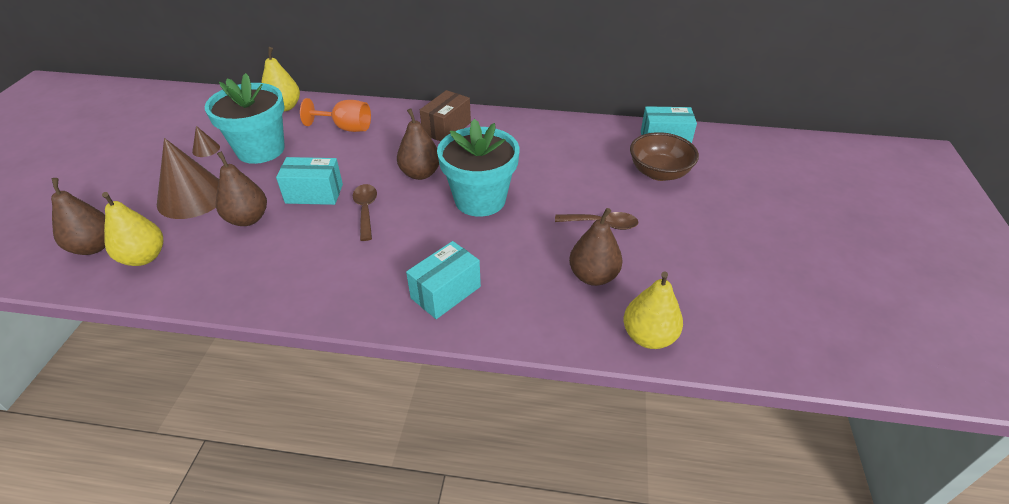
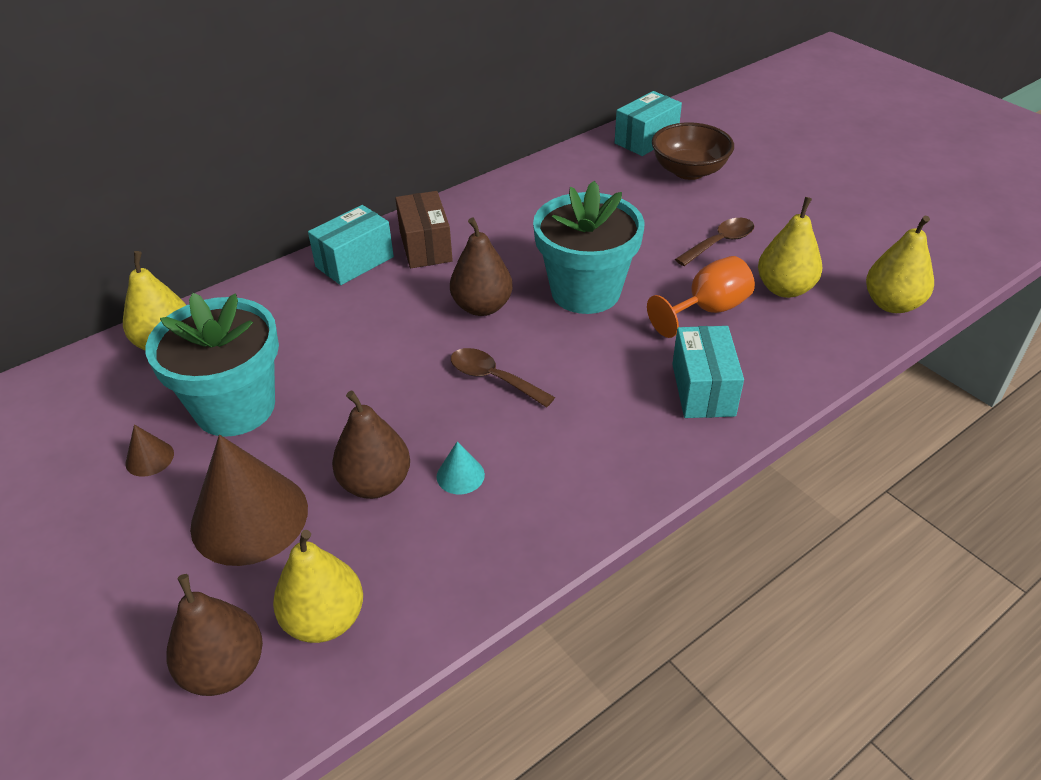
camera: 45 degrees left, 0 degrees up
(279, 242) = (460, 475): none -> turquoise cone
(314, 193) = (403, 403): turquoise box -> turquoise box (354, 262)
(346, 128) = (303, 315): orange goblet -> orange goblet (707, 310)
(593, 276) = (784, 289): brown pear -> yellow pear

